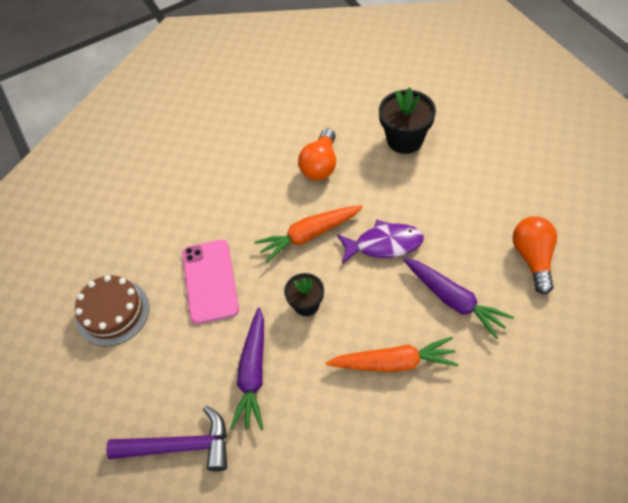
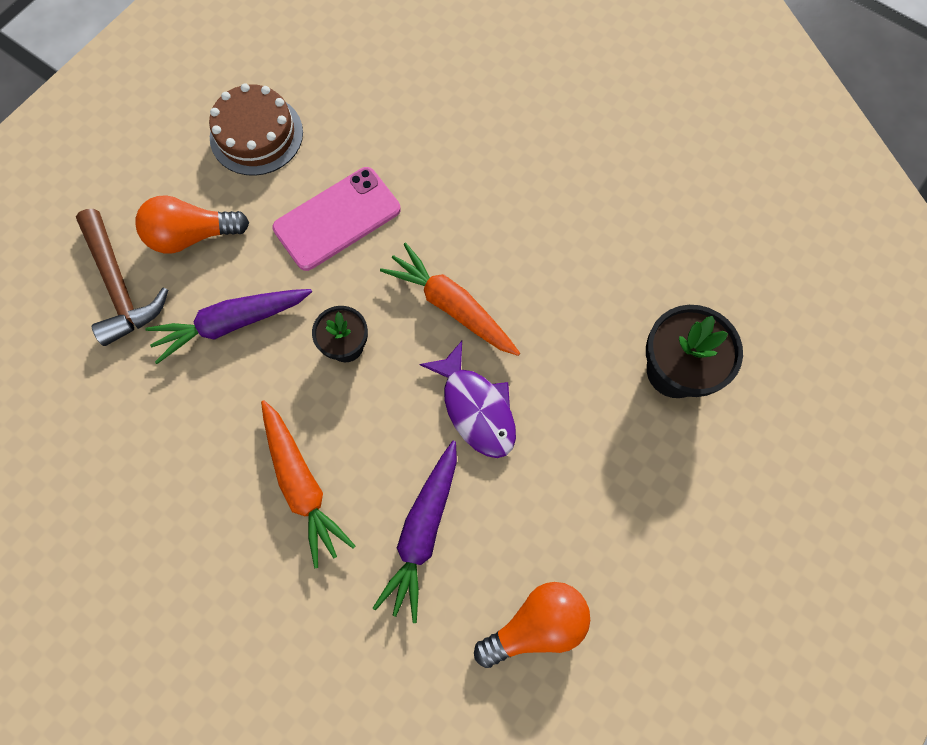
camera: 60 degrees right, 15 degrees up
(180, 446) = (120, 286): purple hammer -> brown hammer
(320, 165) = (575, 273): orange light bulb -> orange light bulb (192, 235)

